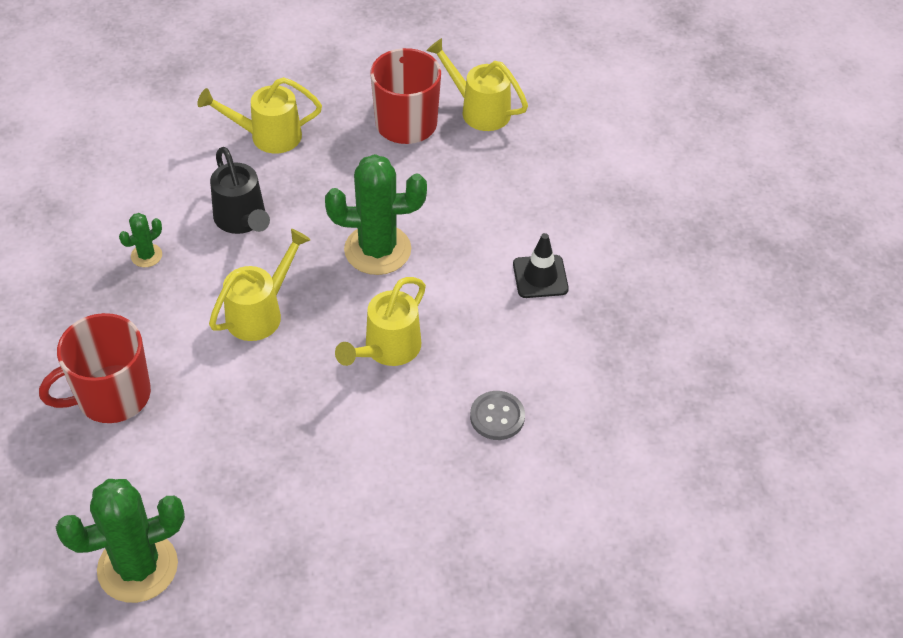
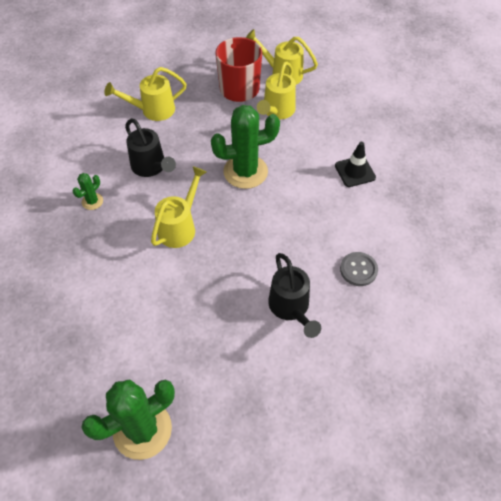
camera: 10 degrees left, 5 degrees up
(112, 396) = (92, 304): red mug -> none
(383, 451) = (291, 308): none -> black watering can
(387, 349) = (272, 237): yellow watering can -> yellow watering can (277, 111)

